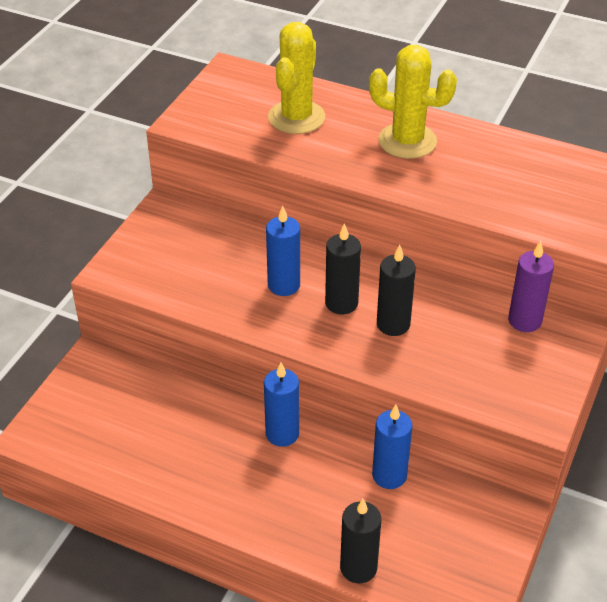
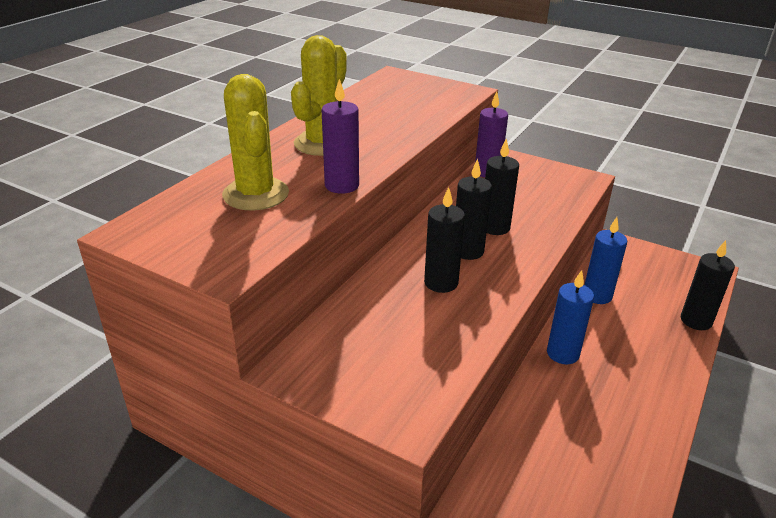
camera: 85 degrees left, 10 degrees down
(284, 285) = (441, 283): blue candle -> black candle
(296, 117) = (256, 194): yellow cactus -> yellow cactus turned 45 degrees clockwise
(322, 162) = (342, 185): none -> purple candle

